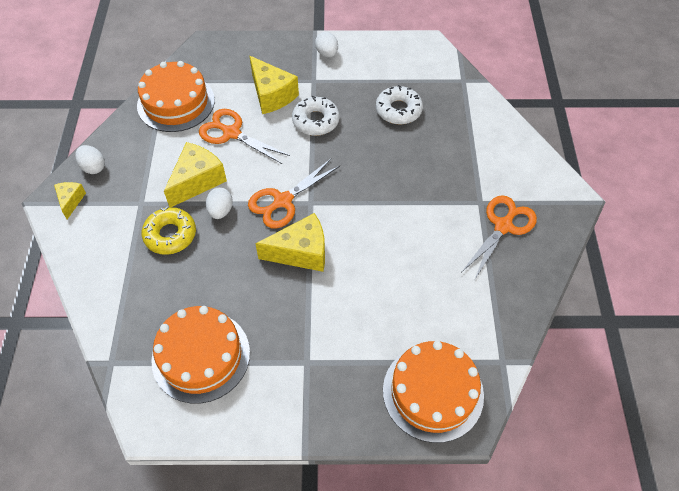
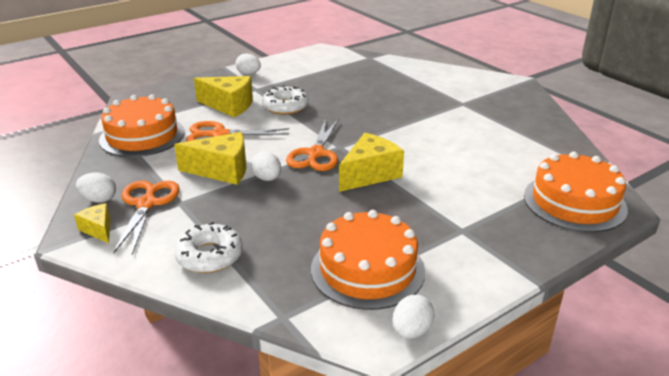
camera: 35 degrees left, 25 degrees down
(170, 235) = (237, 210): yellow donut -> none
(174, 432) = (411, 331): none -> white egg
(197, 181) = (222, 170): yellow cheese -> yellow cheese turned 90 degrees clockwise
(398, 110) = (343, 83): white donut -> white donut (209, 256)
(503, 226) = (494, 108): orange scissors -> orange scissors (146, 204)

